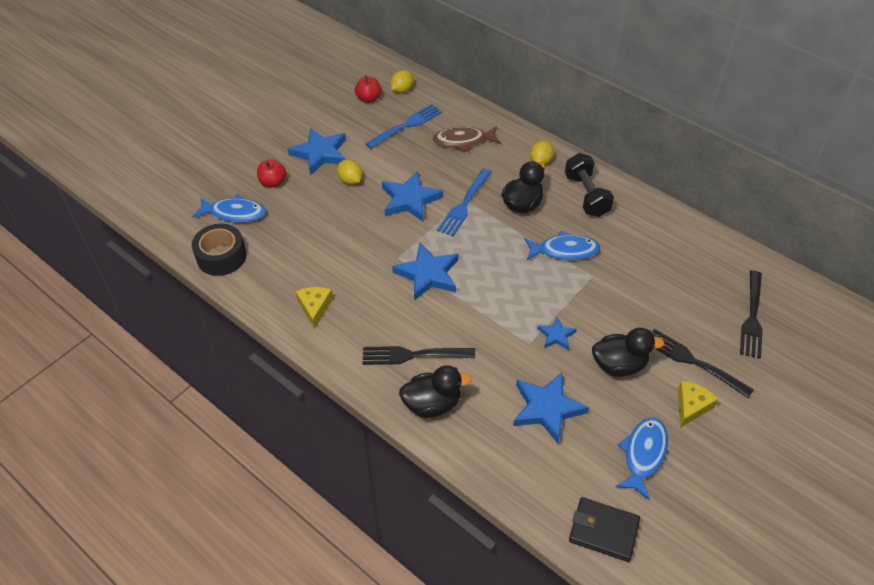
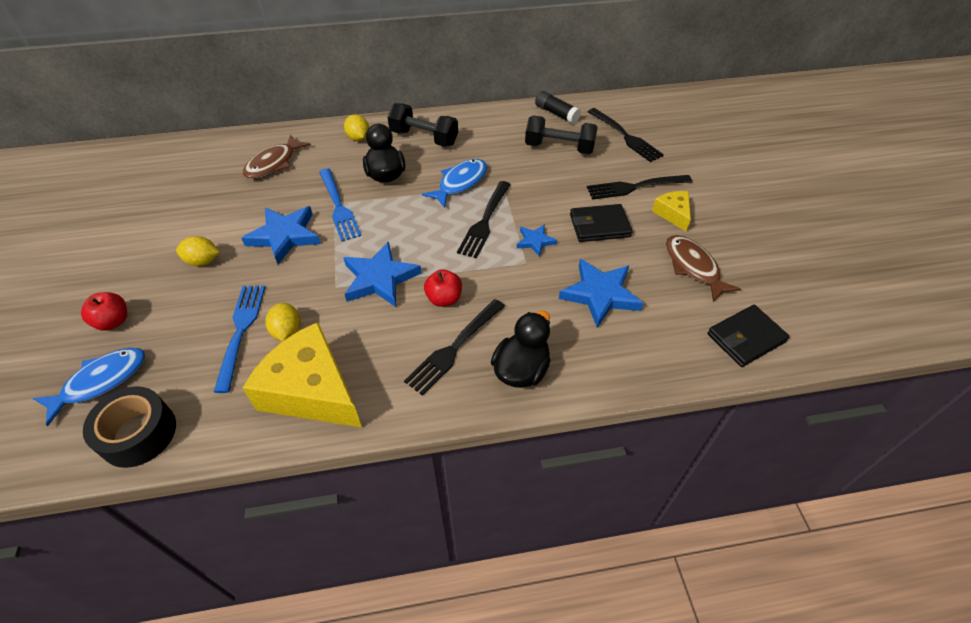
camera: 50 degrees left, 0 degrees up
(315, 308) = (311, 390): yellow cheese -> yellow cheese, size x2.03
(320, 153) = (138, 261): blue star -> none
(368, 98) = (133, 187): red apple -> red apple (444, 299)
(402, 90) = (160, 161): yellow lemon -> yellow lemon (287, 331)
(406, 126) = (202, 185): blue fork -> blue fork (241, 332)
(543, 292) = (485, 221): none -> black fork
(619, 365) = (599, 226): black duck -> black wallet
(643, 454) = (693, 267): blue fish -> brown fish
(679, 282) = (559, 148): none -> black dumbbell
(721, 253) = (556, 114): none -> black glue stick

